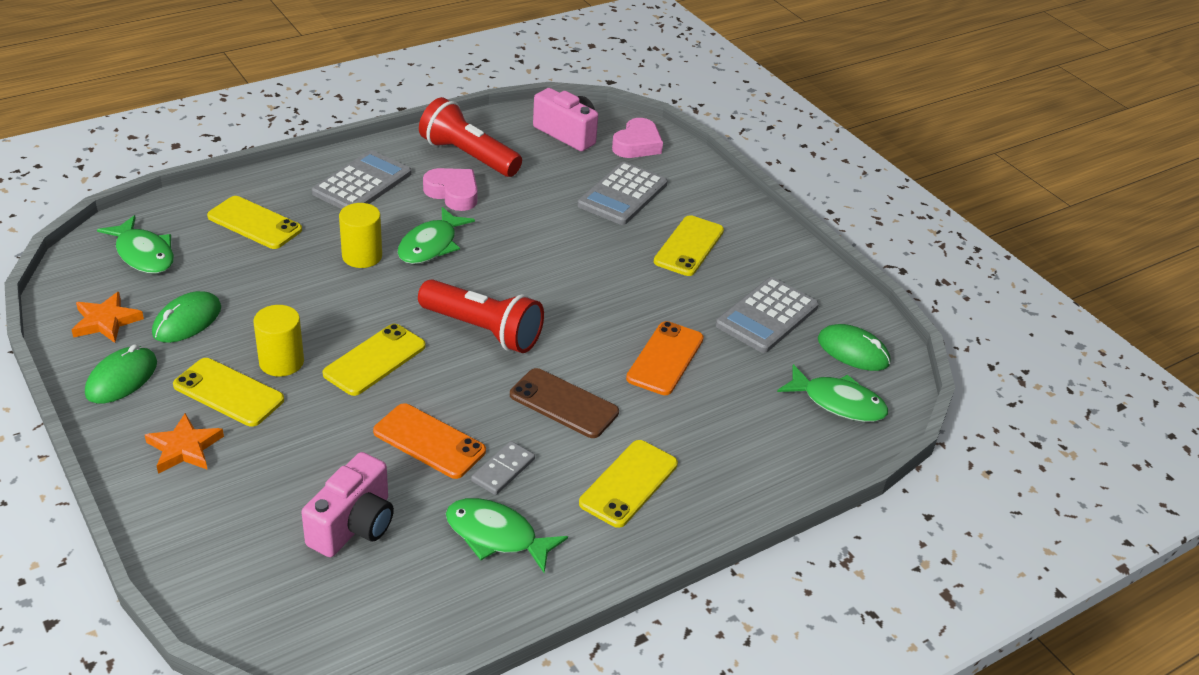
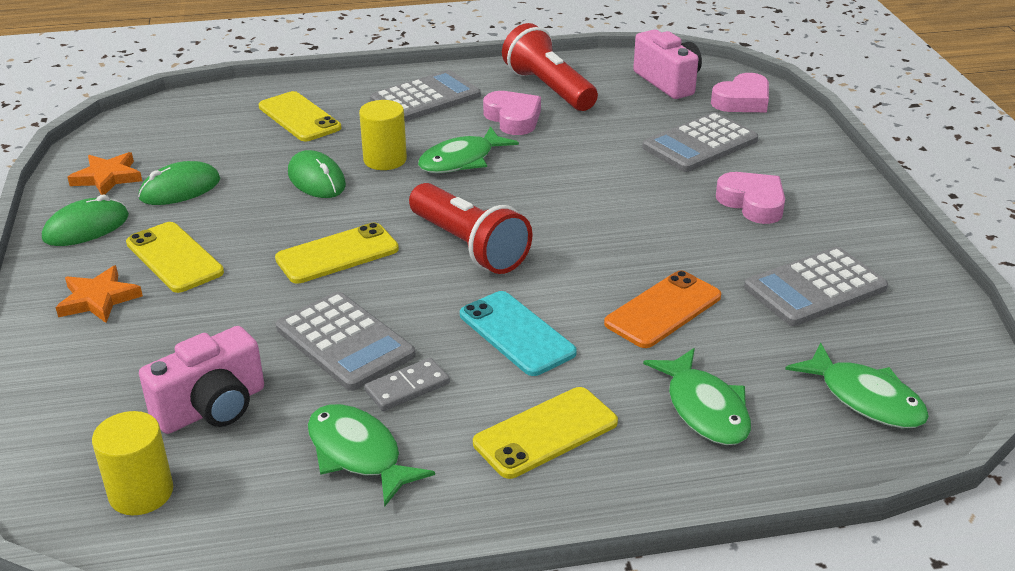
camera: 25 degrees right, 5 degrees down
(143, 254) = (180, 128): green fish -> green fish (704, 409)
(281, 362) = (243, 240): yellow cylinder -> yellow cylinder (141, 493)
(429, 441) = (344, 342): orange phone -> grey calculator
(564, 404) = (516, 334): brown phone -> turquoise phone
(689, 246) = (752, 203): yellow phone -> pink heart
(853, 351) = (913, 345): green mouse -> green mouse (316, 179)

